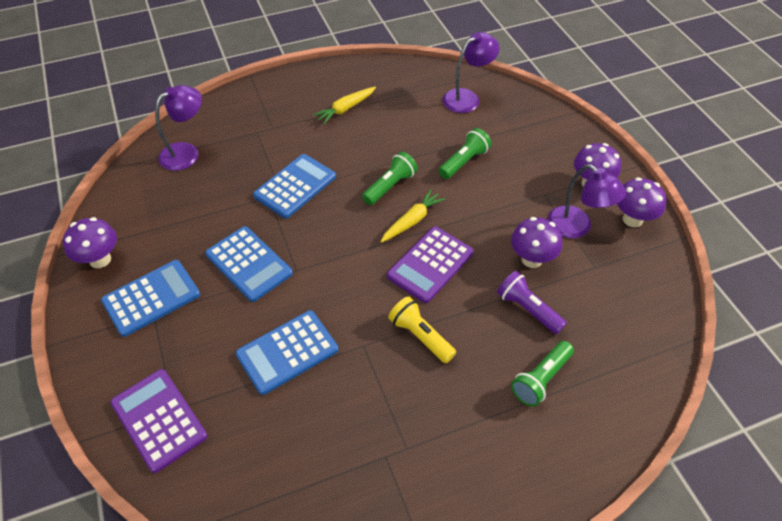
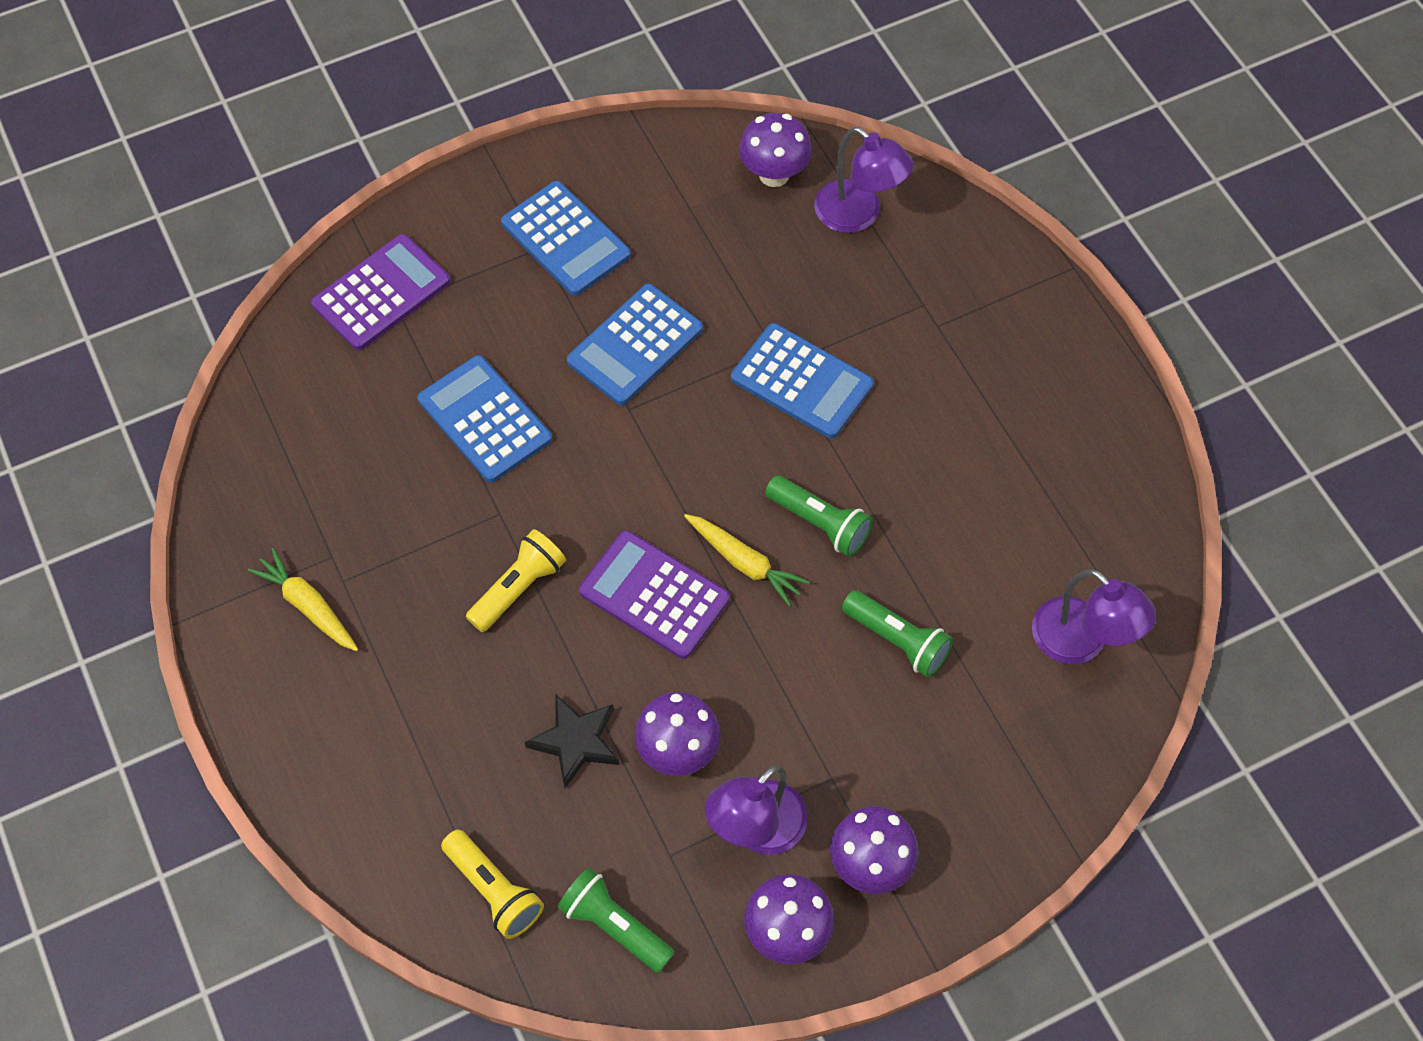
camera: 85 degrees right, 10 degrees up
(100, 259) = (628, 162): purple mushroom -> purple mushroom (774, 174)
(345, 109) = (1008, 433): yellow carrot -> yellow carrot (308, 606)
(527, 309) = (576, 741): purple flashlight -> black star
(541, 379) = (451, 756): green flashlight -> green flashlight (614, 925)
(629, 357) = (494, 890): none -> yellow flashlight

